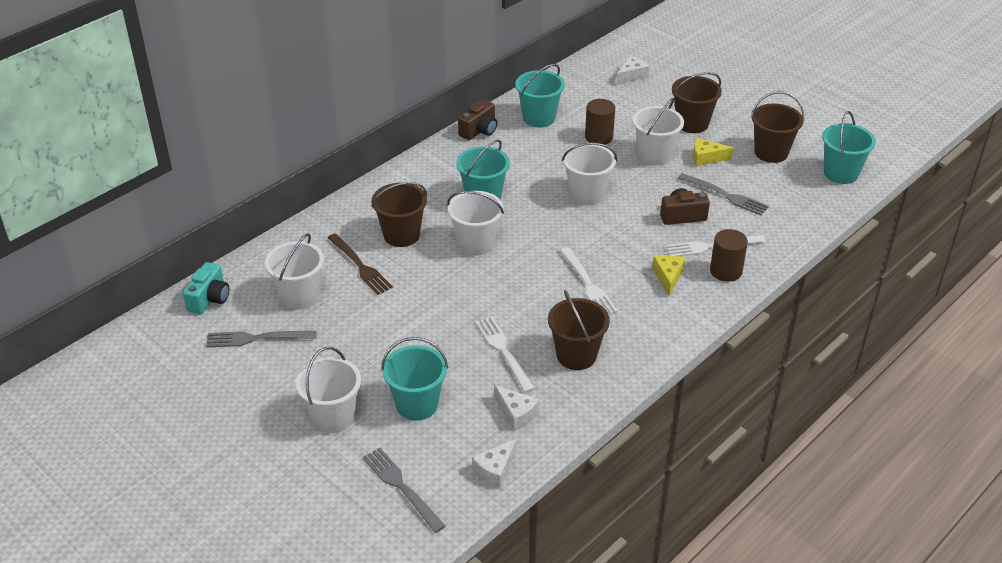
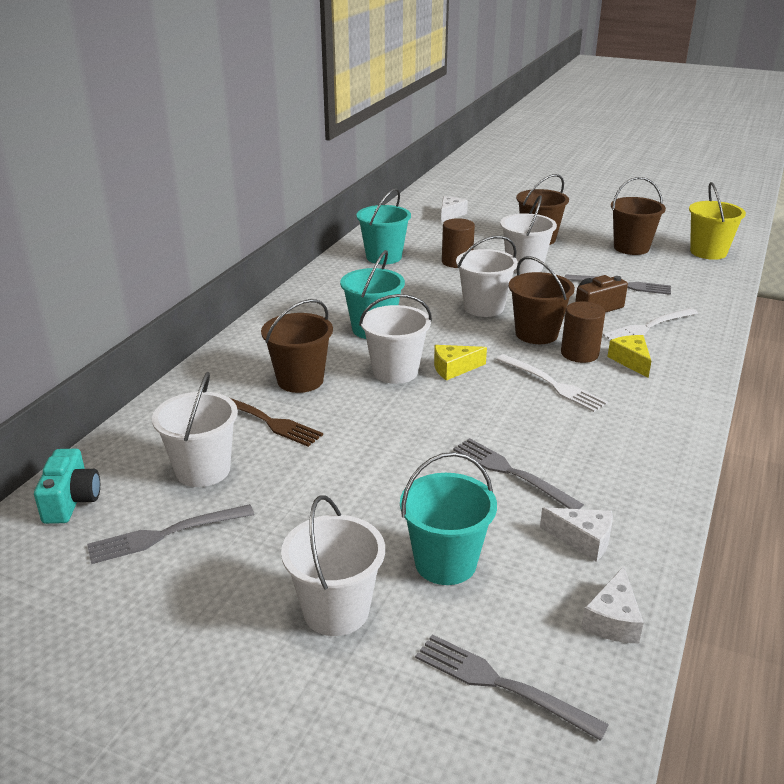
camera: 20 degrees left, 10 degrees down
(479, 130) = (327, 276): brown camera -> none
(503, 351) = (510, 472): white fork -> grey fork
(576, 355) = (600, 457): brown bucket -> brown bucket (536, 334)
(706, 158) = (575, 261): yellow cheese -> yellow cheese (454, 368)
(726, 271) = (683, 344): brown cylinder -> brown cylinder (579, 353)
(840, 173) = (708, 252): turquoise bucket -> yellow bucket

